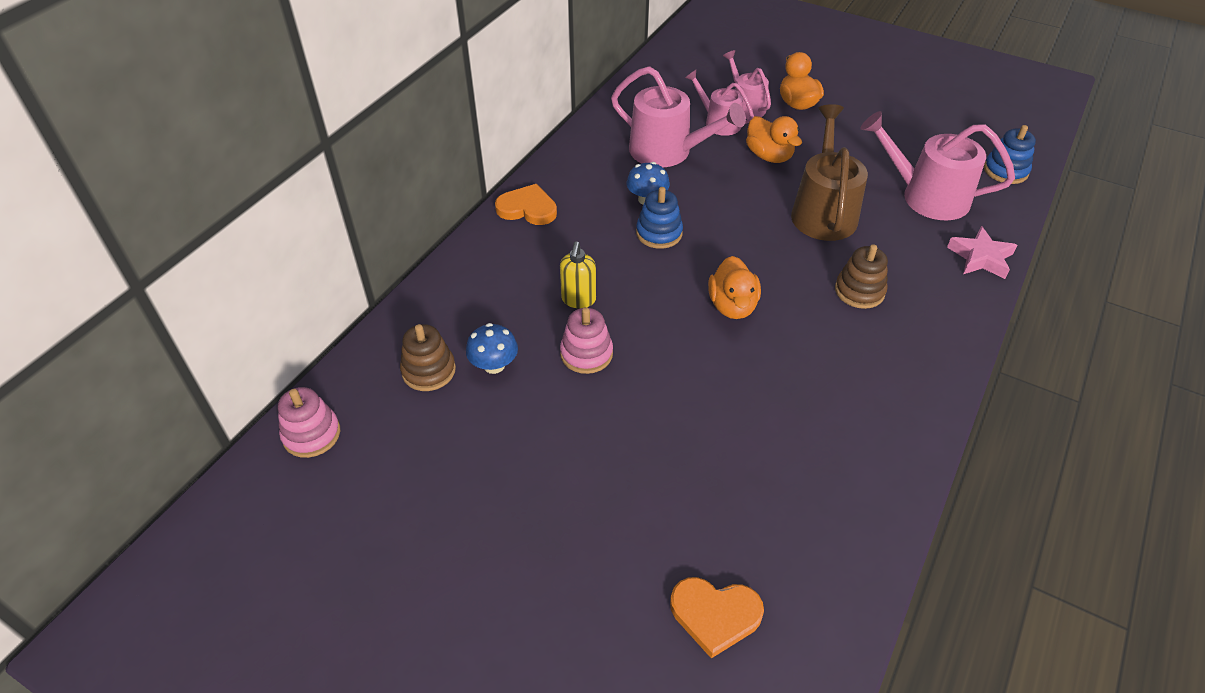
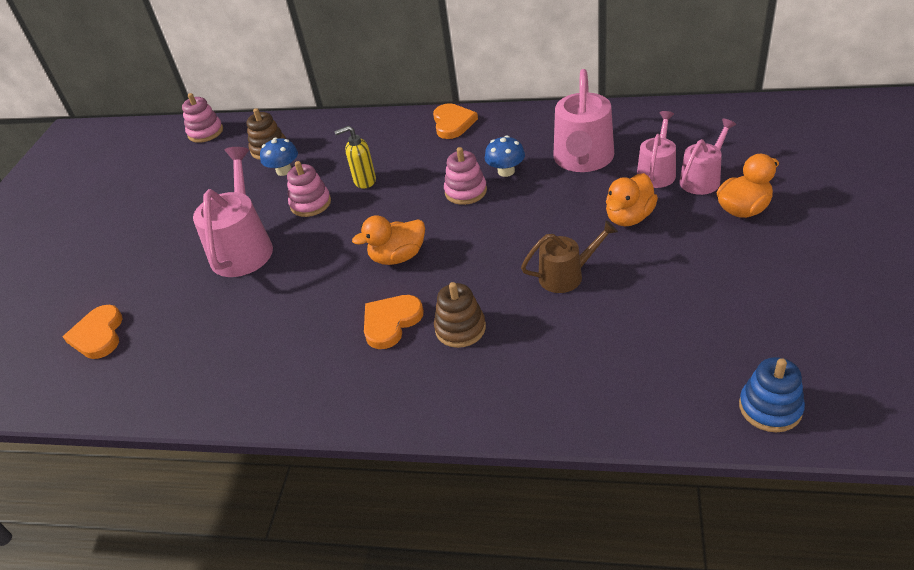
camera: 75 degrees right, 5 degrees down
(659, 233) = (465, 191): blue stacking toy -> pink stacking toy
(823, 211) = (566, 275): brown watering can -> brown watering can, size x0.61
(828, 334) = (391, 322): none -> orange heart
(926, 196) = (653, 345): pink watering can -> pink watering can (243, 248)
(980, 257) = (572, 412): pink star -> none

